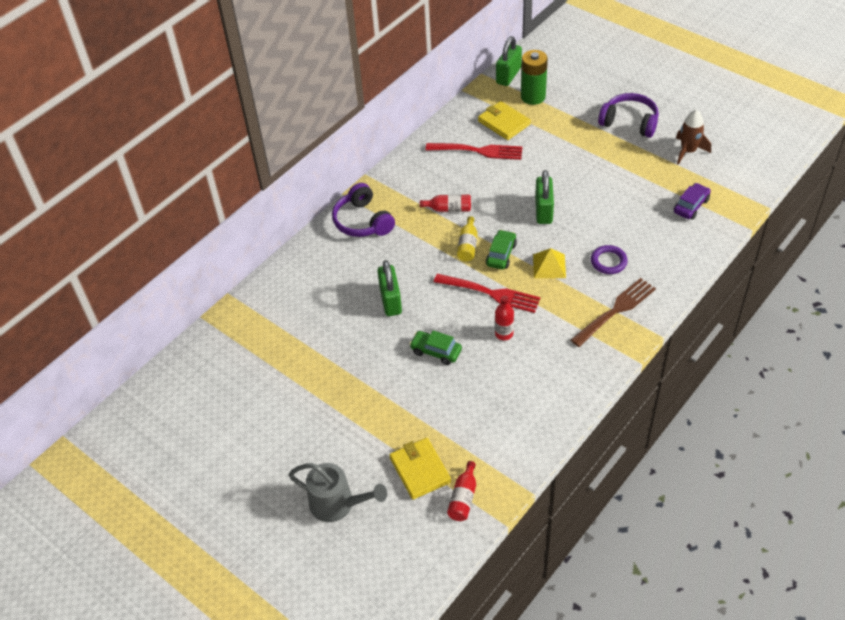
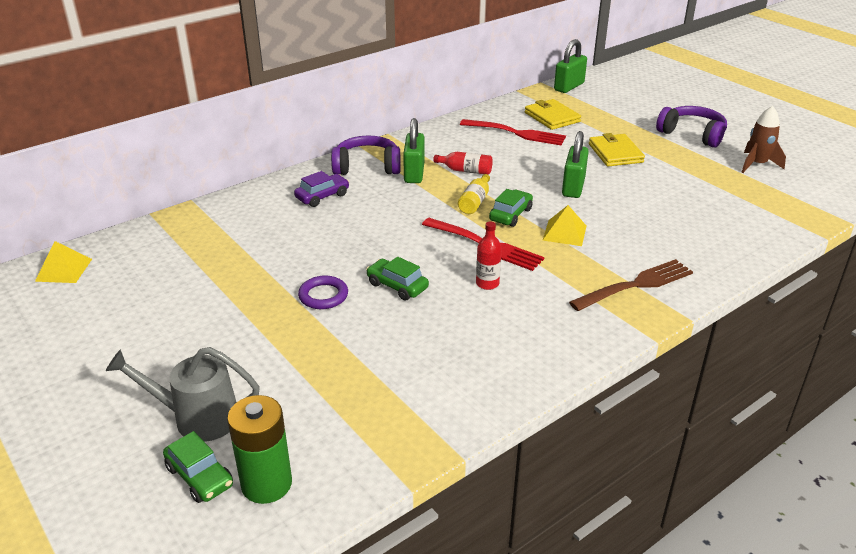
camera: 10 degrees right, 15 degrees down
(163, 393) = (64, 270): none -> yellow pyramid
(338, 504) = (196, 418): grey watering can -> grey watering can turned 150 degrees clockwise
(362, 221) = (367, 167): purple headphones -> purple headphones turned 105 degrees clockwise
(363, 549) = (200, 476): none -> green car
(390, 301) = (365, 233): green padlock -> green padlock (414, 173)
(420, 470) = (321, 401): yellow wallet -> yellow wallet (615, 153)
(463, 498) = (364, 444): red bottle -> none
(533, 97) = (590, 103): green battery -> green battery (266, 484)
(608, 261) = (638, 240): purple ring -> purple ring (323, 296)
(691, 206) = (752, 208): purple car -> purple car (322, 196)

